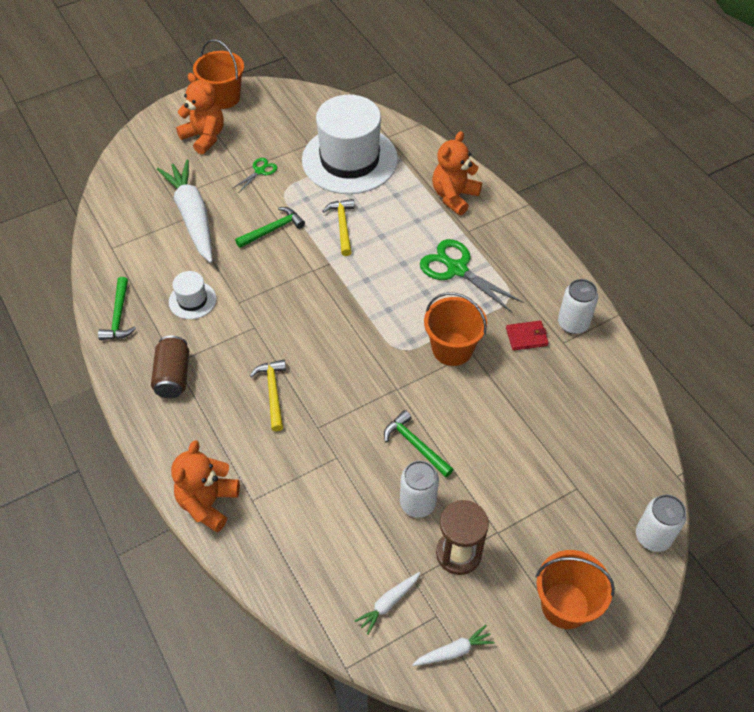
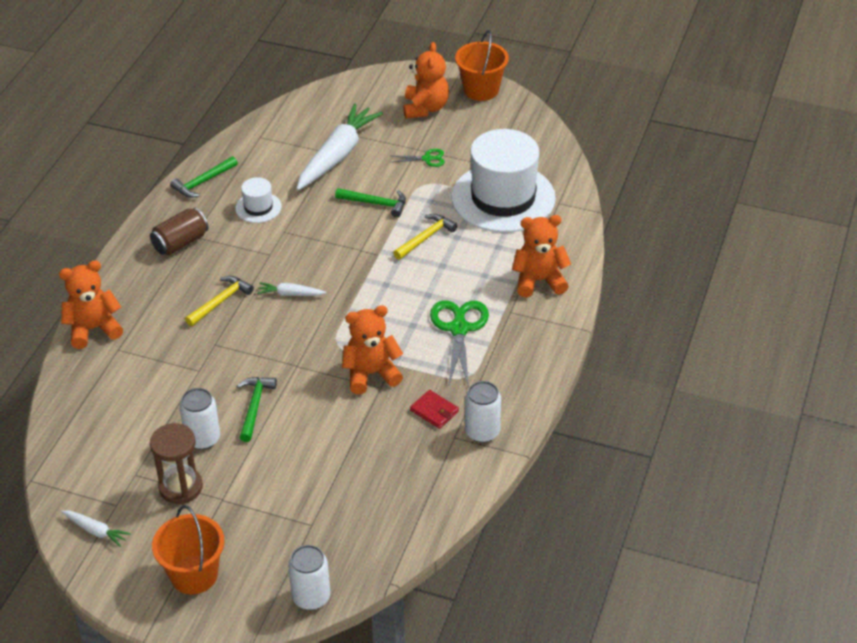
camera: 50 degrees right, 10 degrees down
(388, 603) = (102, 472): white carrot -> white carrot (290, 294)
(452, 349) = (371, 374): orange bucket -> orange teddy bear

